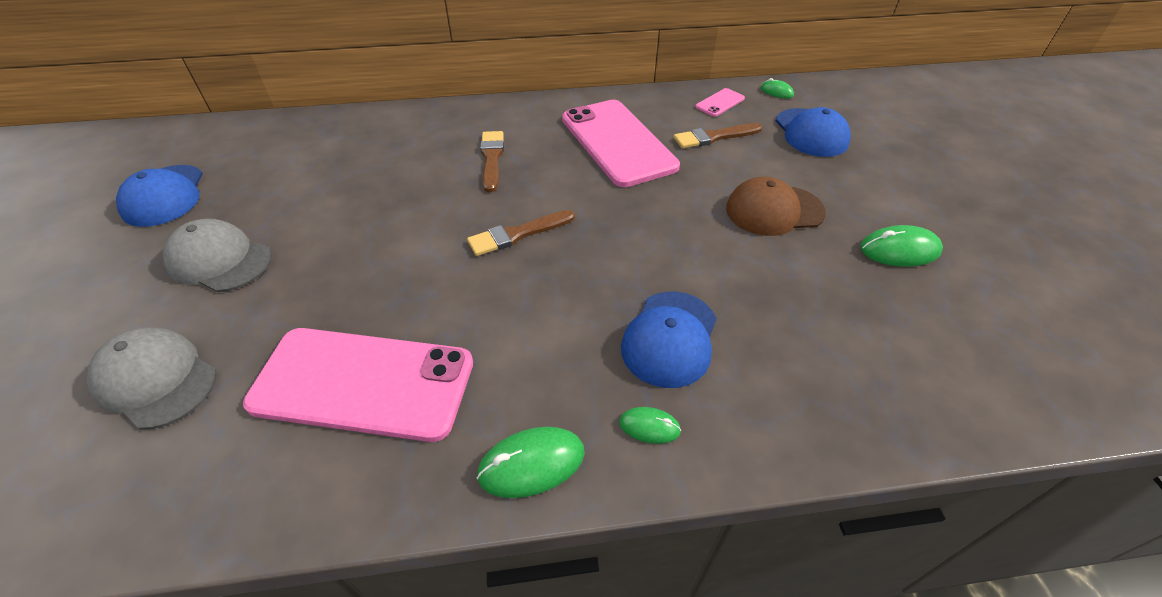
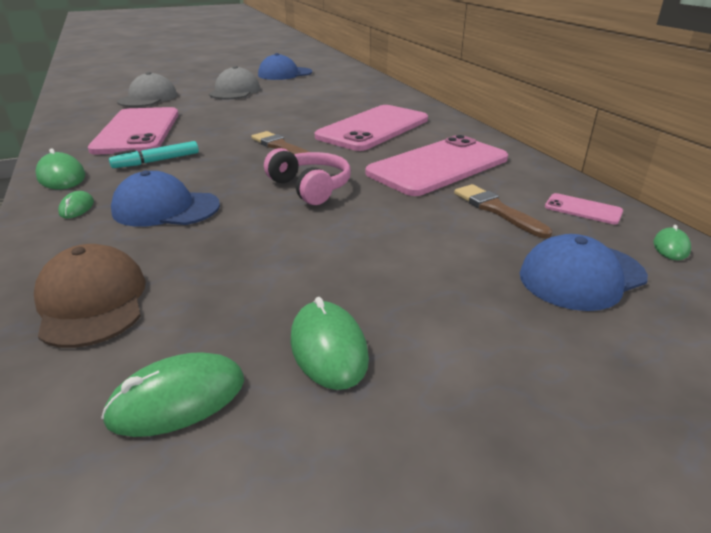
camera: 75 degrees right, 15 degrees down
(491, 158) = (373, 128): brown brush -> pink phone
(514, 352) = (157, 161): none -> turquoise marker
(644, 226) = (310, 187): none -> pink headphones
(774, 210) = (370, 251): brown cap -> brown cap (92, 301)
(962, 324) = (177, 399): none -> green mouse

